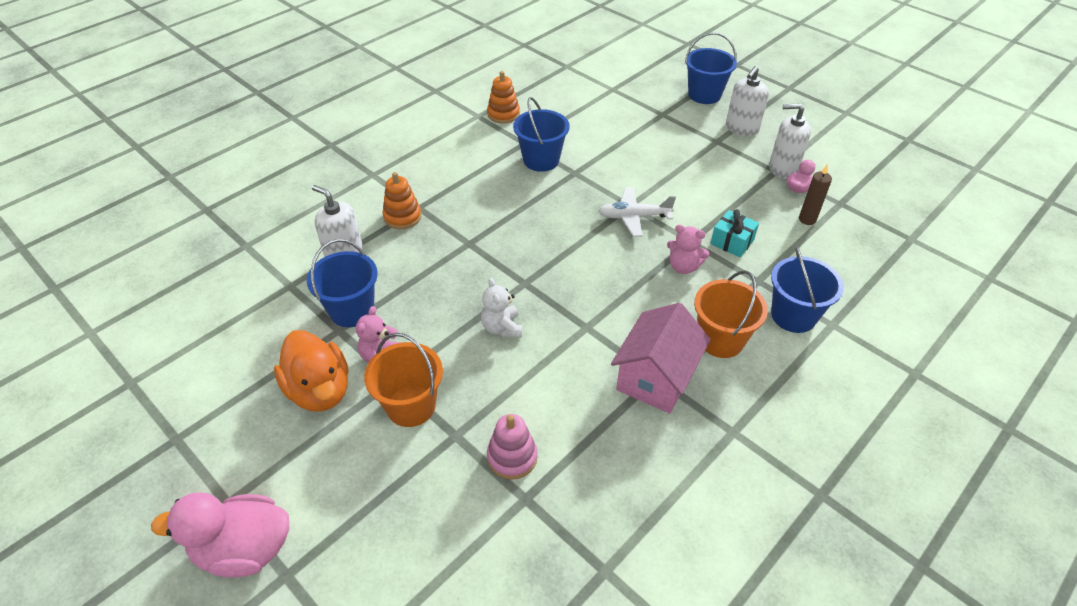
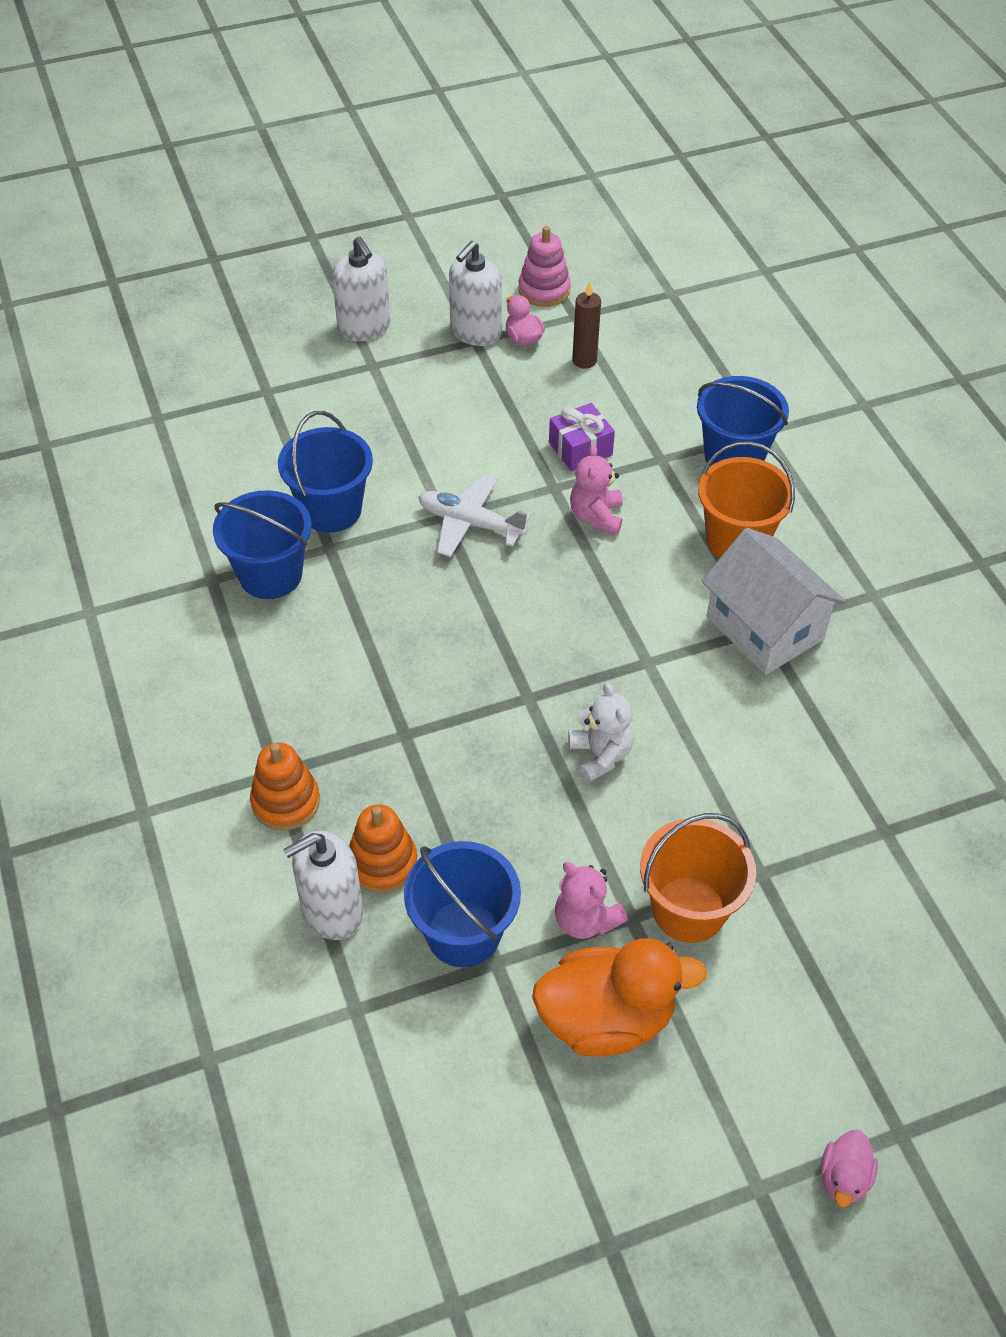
camera: 65 degrees left, 5 degrees up
(244, 549) = (844, 1178): pink duck -> pink duck, size x0.47
(502, 328) = (600, 755): white teddy bear -> white teddy bear turned 120 degrees counterclockwise
(503, 114) = (113, 576): orange stacking toy -> orange stacking toy (382, 863)
(512, 457) = (820, 822): pink stacking toy -> pink stacking toy (544, 290)
(634, 217) = (470, 523): white plane -> white plane turned 90 degrees clockwise
(656, 377) = (765, 628): pink house -> white house
(683, 267) = (596, 516): pink teddy bear -> pink teddy bear turned 135 degrees clockwise
(704, 95) = (257, 326): blue bucket -> blue bucket (331, 510)
(732, 242) = (580, 449): turquoise gift -> purple gift

